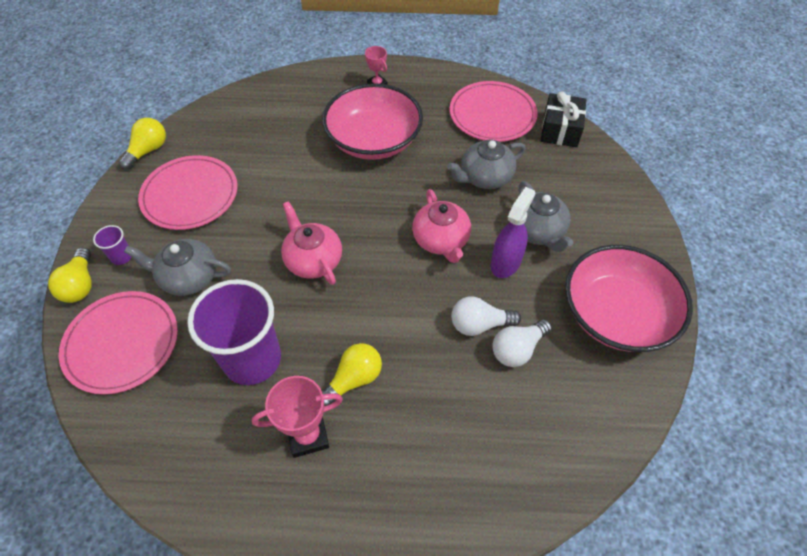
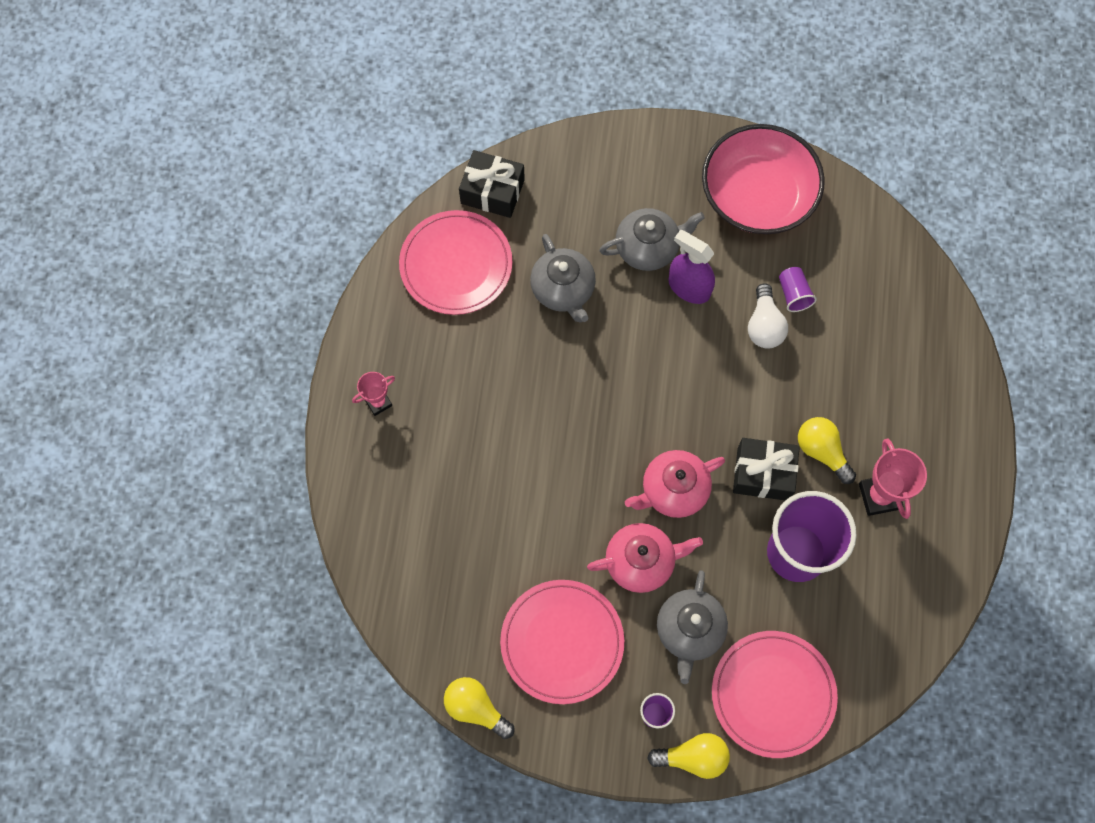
camera: 85 degrees left, 15 degrees up
(329, 328) = (763, 474): none -> black gift
(374, 140) = (487, 413): pink bowl -> none
(441, 240) = (654, 350): pink teapot -> pink teapot (641, 562)
(517, 349) = (793, 294): white light bulb -> purple cup

